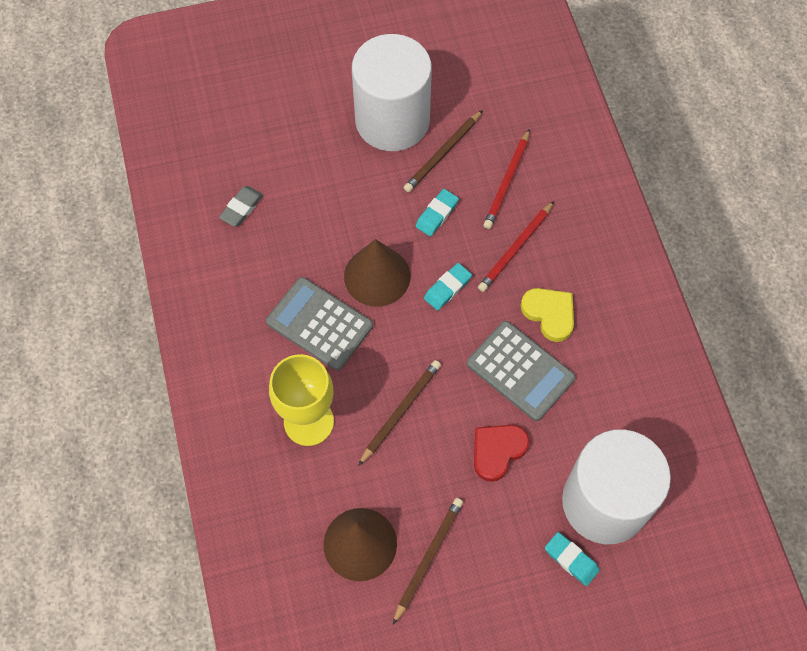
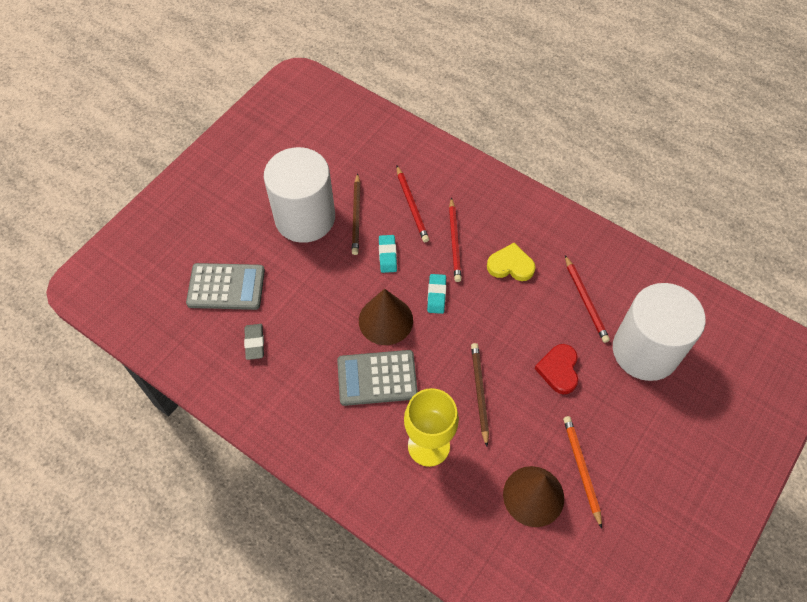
camera: 40 degrees left, 5 degrees down
(428, 558) = (581, 469): brown pencil -> orange pencil
(520, 371) = (526, 312): grey calculator -> grey calculator (226, 287)
(571, 560) = (660, 400): turquoise eraser -> none
(593, 406) = (585, 300): none -> red pencil

